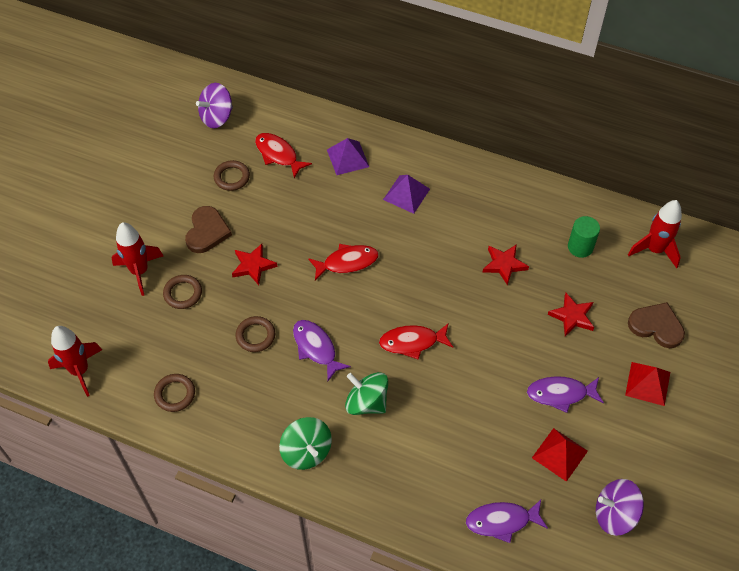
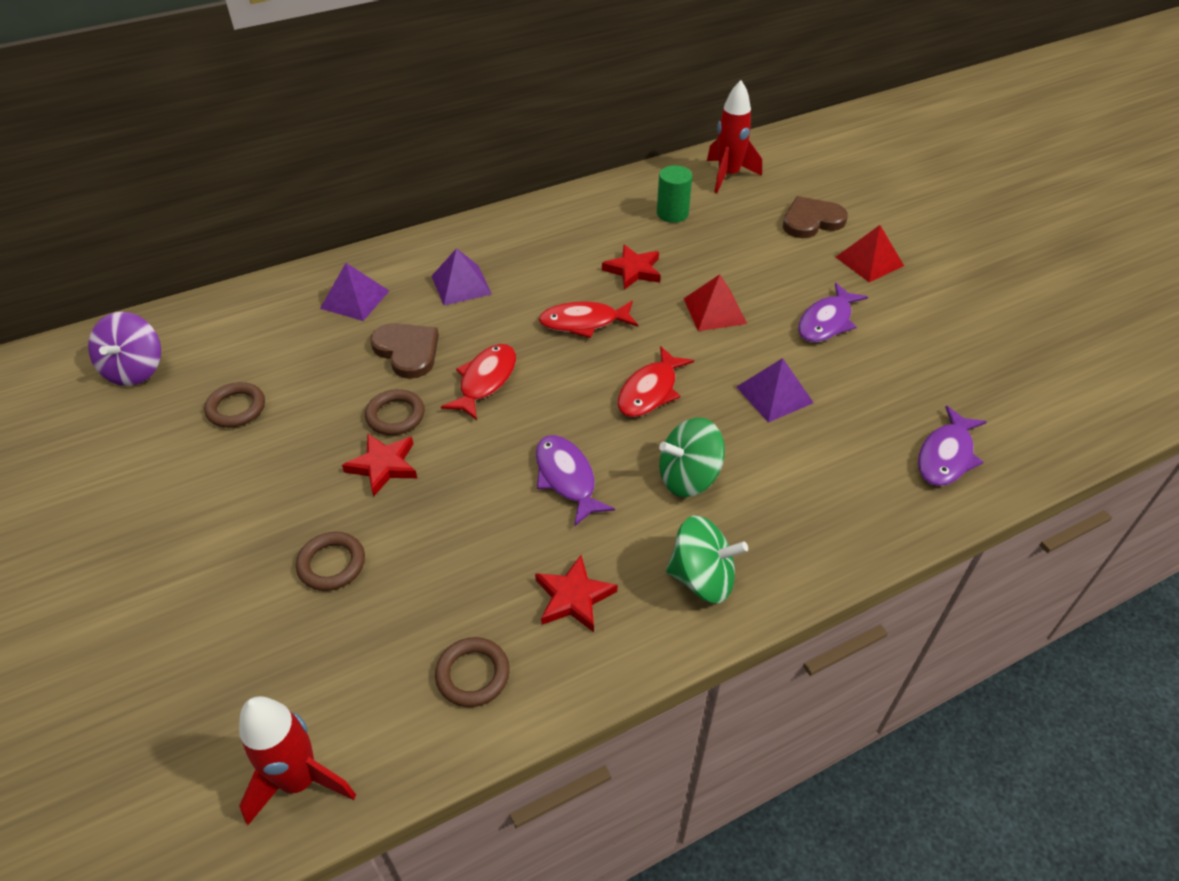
camera: 50 degrees left, 10 degrees down
(139, 271) = (237, 592): red rocket -> none
(207, 231) = (276, 480): brown heart -> brown heart (407, 351)
(255, 336) = (484, 526): brown ring -> brown ring (395, 415)
(278, 155) = (267, 350): red fish -> red fish (584, 322)
(316, 348) = (567, 478): purple fish -> purple fish turned 60 degrees clockwise
(468, 404) = (774, 394): none -> purple pyramid
(559, 454) = (898, 364): red pyramid -> red pyramid (715, 311)
(572, 316) = (744, 263): red star -> red star (574, 597)
(614, 514) = (1002, 367): purple spinning top -> none

